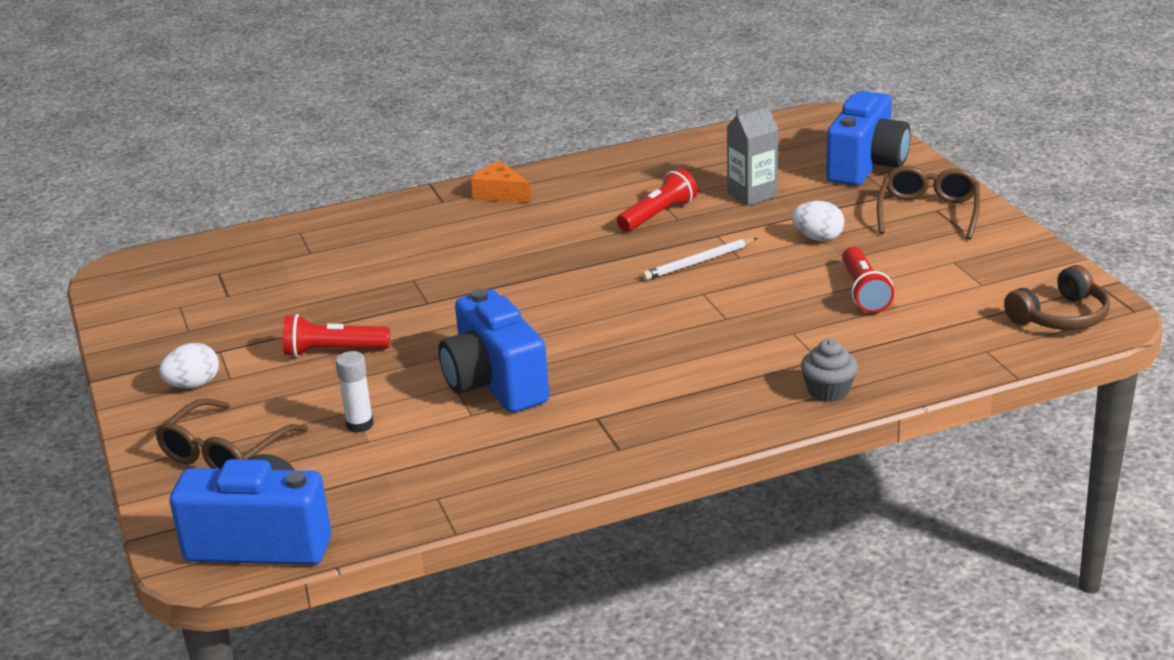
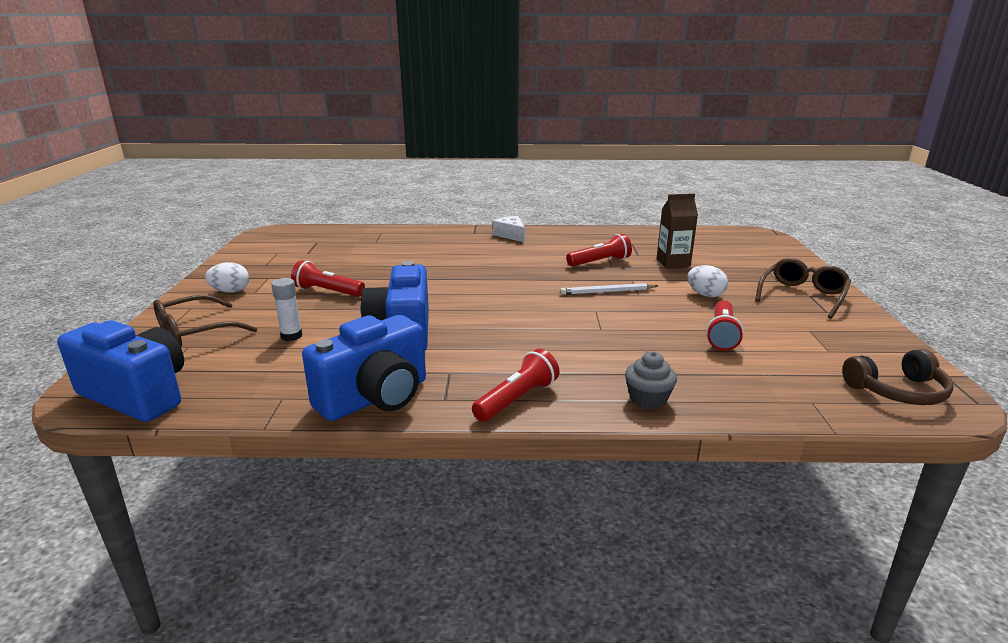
camera: 20 degrees right, 5 degrees down
(500, 194) = (511, 235): orange cheese -> white cheese
(696, 428) = (517, 399): none -> red flashlight
(752, 194) = (673, 263): grey carton -> brown carton
(866, 166) = (767, 262): blue camera -> blue camera (375, 398)

